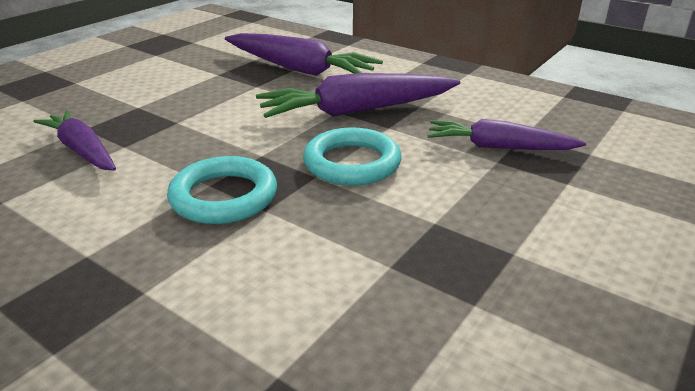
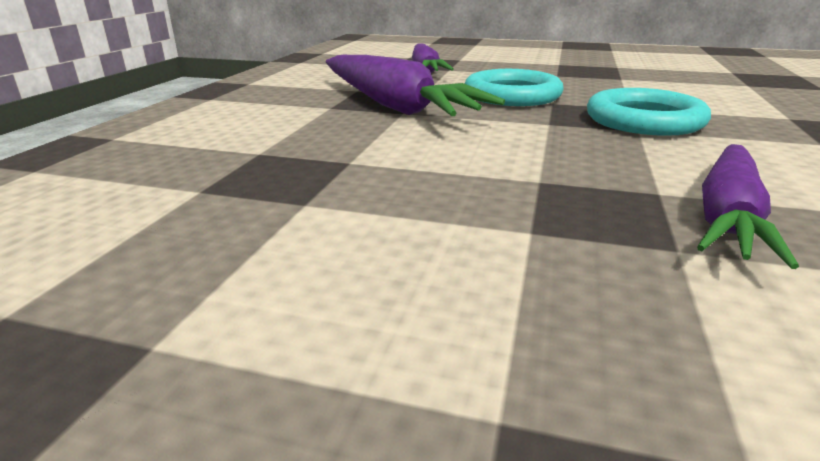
camera: 110 degrees left, 5 degrees down
(299, 69) = (256, 148): purple carrot -> none

